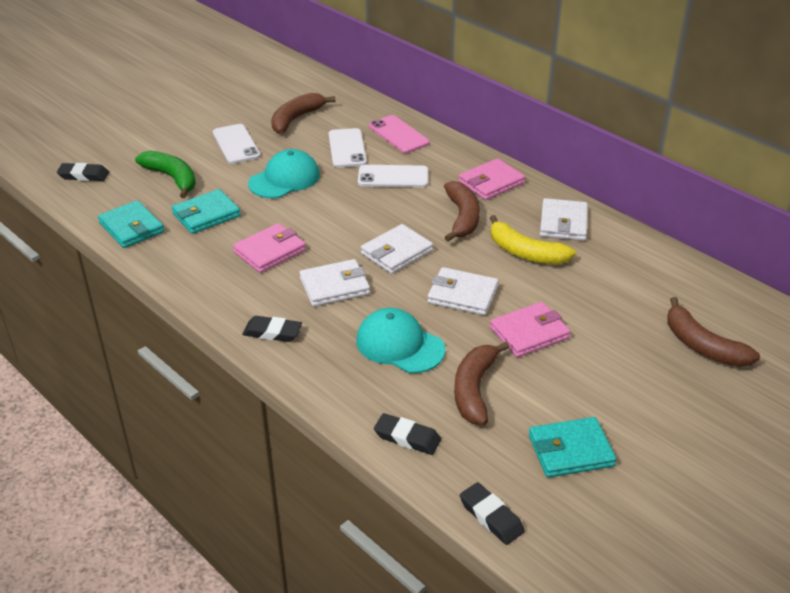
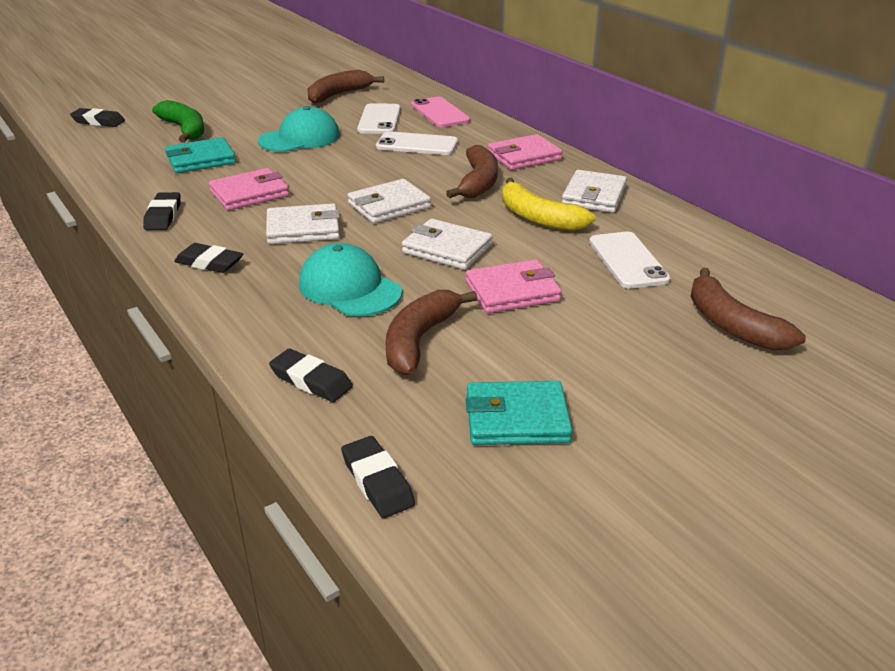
camera: 10 degrees right, 5 degrees down
(131, 227) = (117, 164): turquoise wallet -> none
(206, 285) = (163, 215): none -> black eraser
(236, 144) = (266, 109): white phone -> white phone (628, 260)

